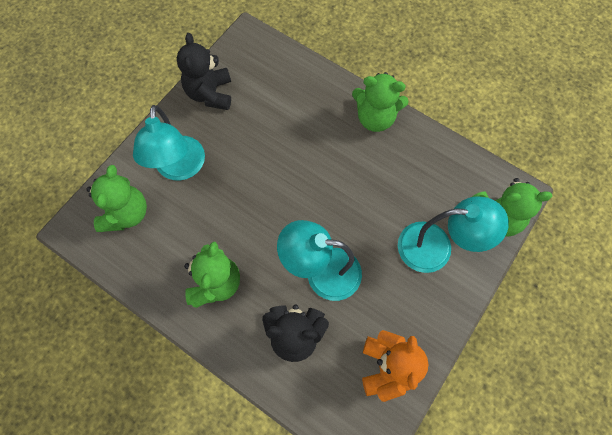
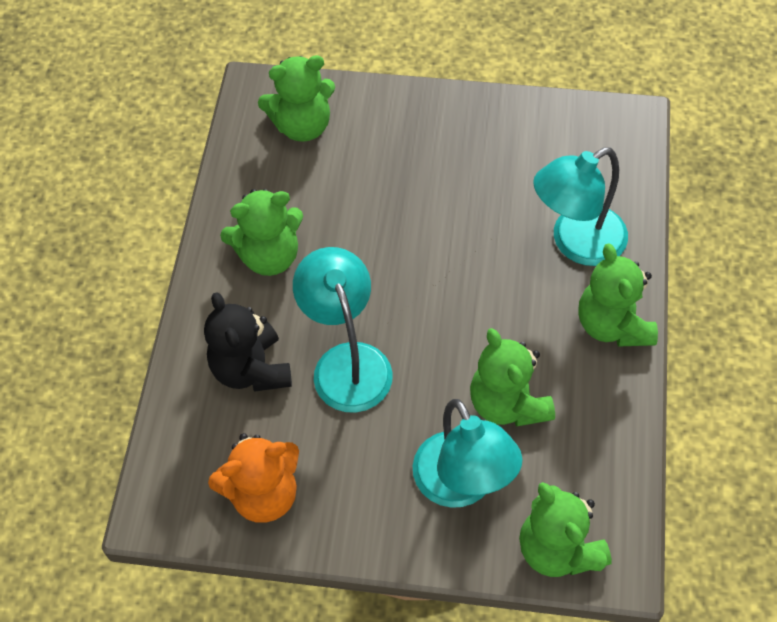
camera: 65 degrees right, 10 degrees down
(180, 168) = (392, 146): turquoise lamp -> turquoise lamp (576, 243)
(210, 93) = (515, 123): black teddy bear -> none
(396, 196) = (508, 403): none -> green teddy bear

